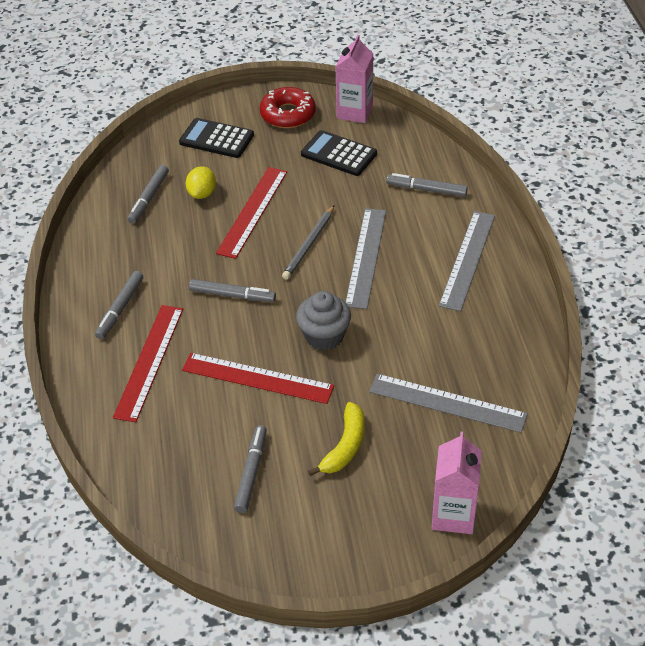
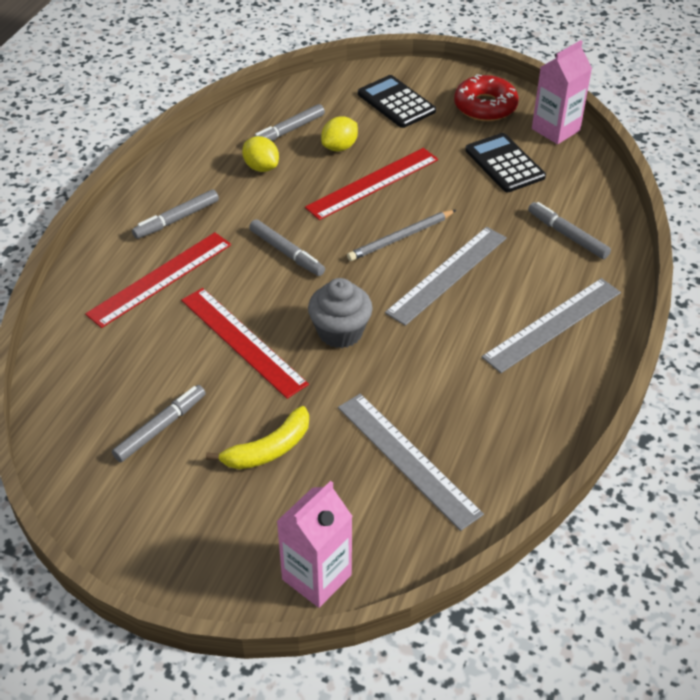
camera: 30 degrees right, 0 degrees up
(153, 236) = (261, 167): none -> yellow lemon

